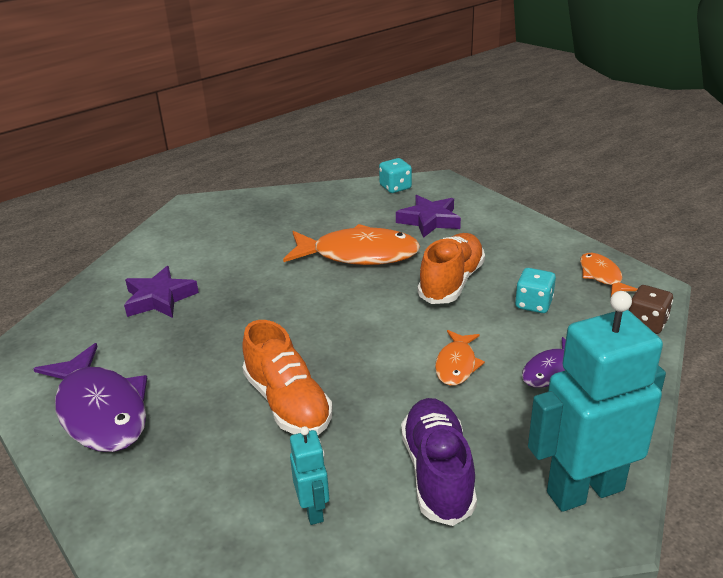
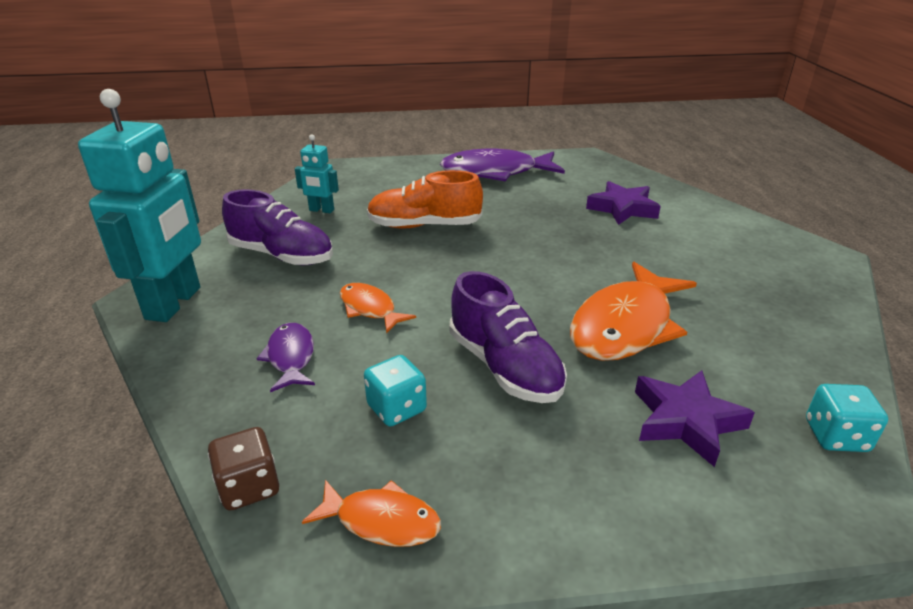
camera: 120 degrees right, 0 degrees up
(451, 282) = (504, 367): orange shoe -> purple shoe

